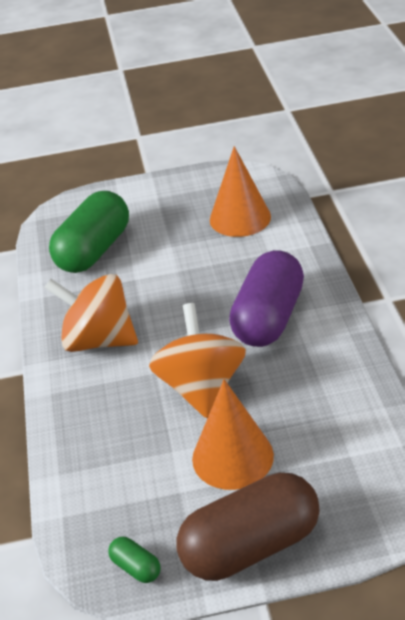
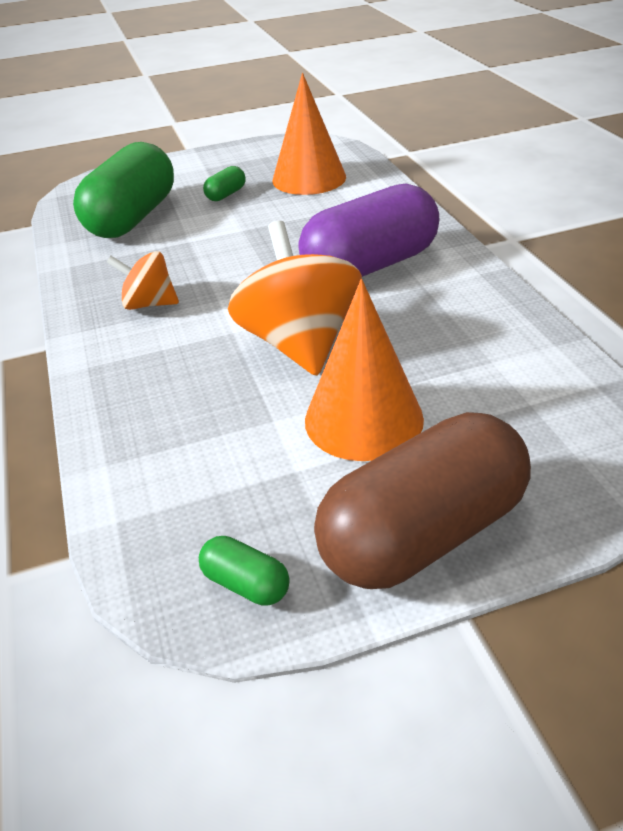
camera: 10 degrees left, 0 degrees up
(99, 340) = (149, 304): orange spinning top -> orange spinning top, size x0.55
(170, 231) = (226, 194): none -> green capsule
(268, 318) = (370, 265): purple capsule -> purple capsule turned 45 degrees clockwise

